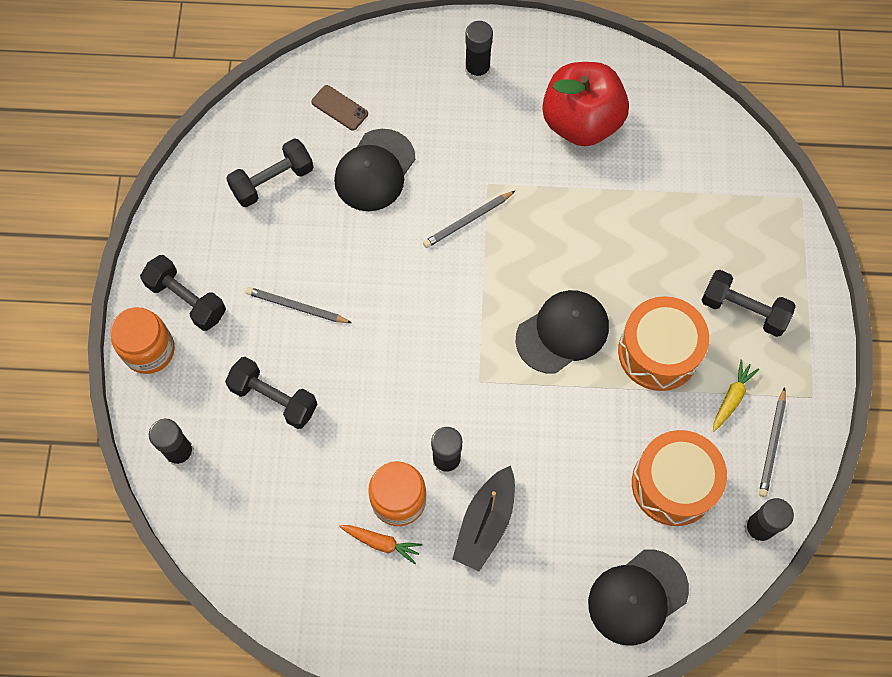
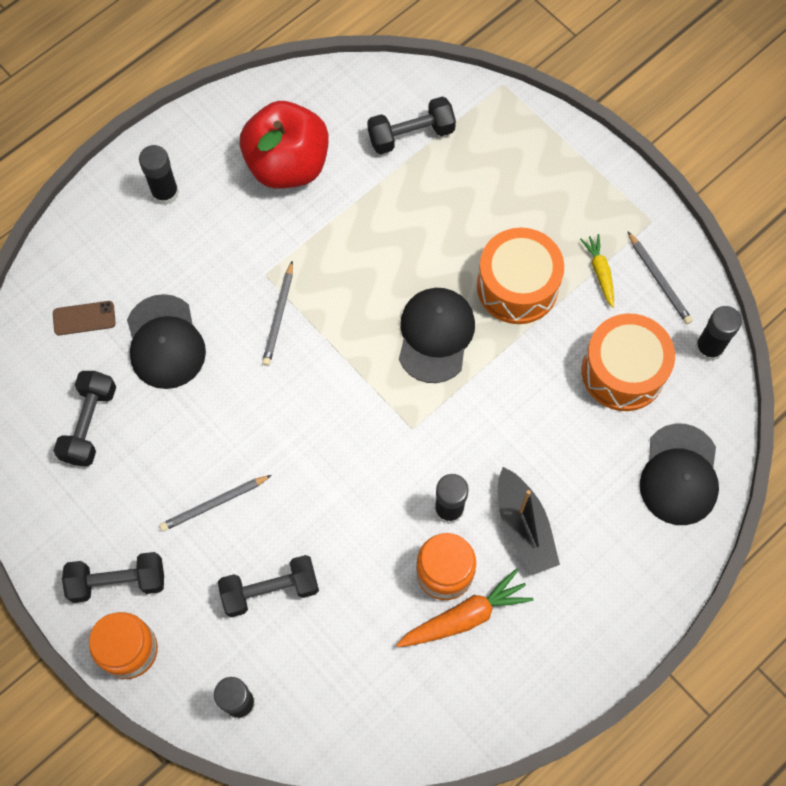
camera: 45 degrees left, 0 degrees up
(381, 543) = (465, 616): orange carrot -> orange carrot, size x1.62
(743, 310) = (544, 201): black dumbbell -> black dumbbell (411, 135)

